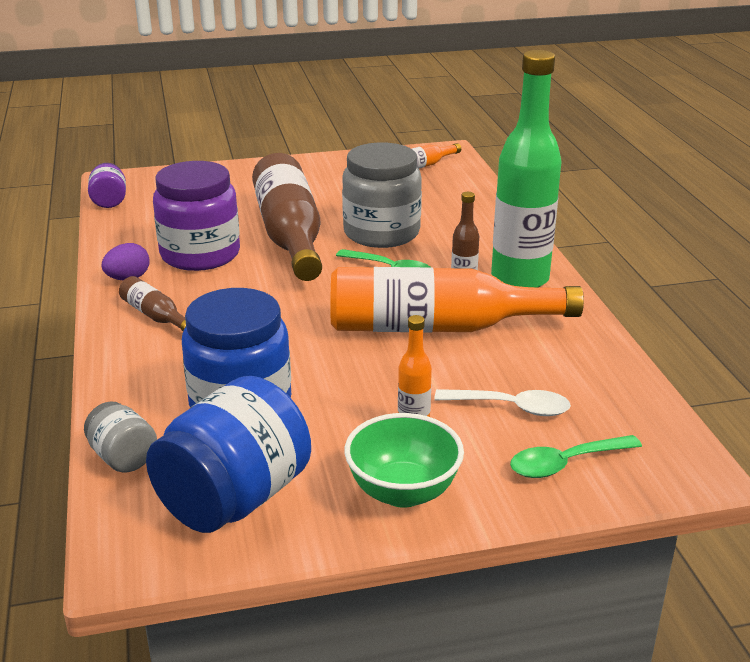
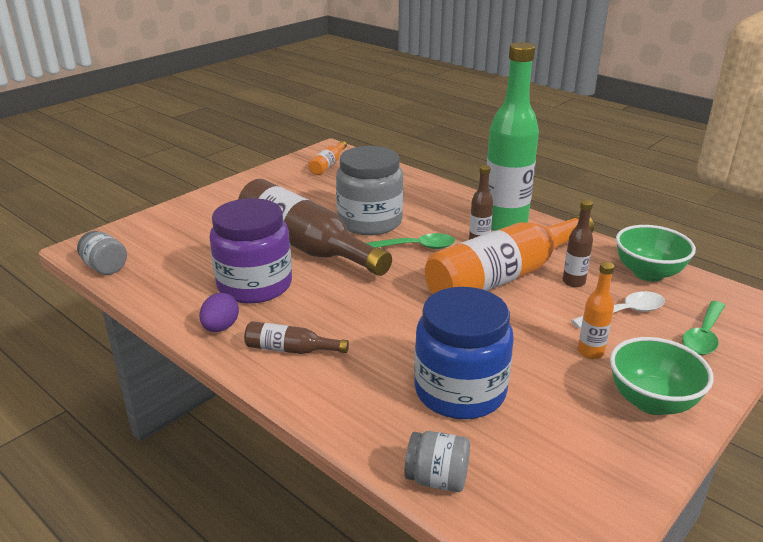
camera: 35 degrees left, 0 degrees up
(109, 201) = (105, 267): purple jar -> grey jar
(234, 498) = (562, 466): blue jar -> none
(504, 359) = (573, 282): none -> brown bottle
(607, 382) = (648, 273): none -> green bowl

